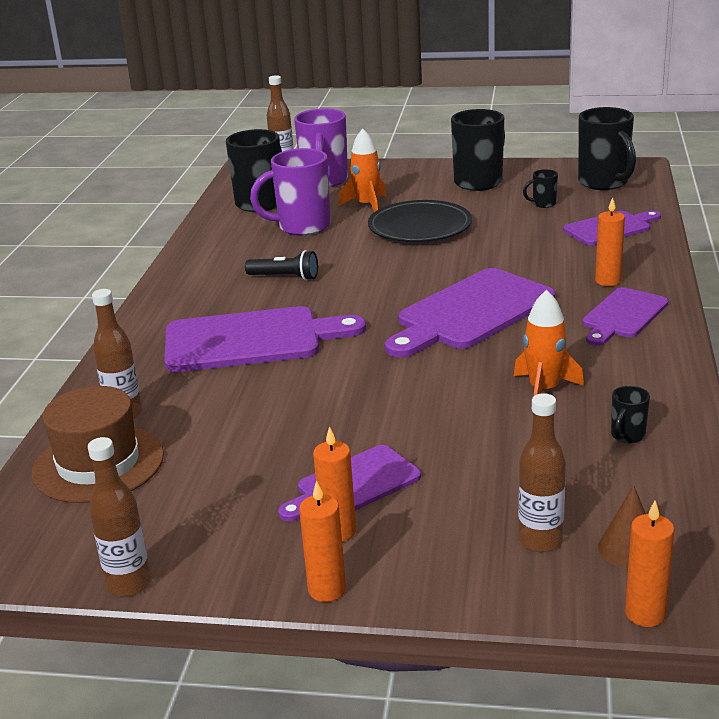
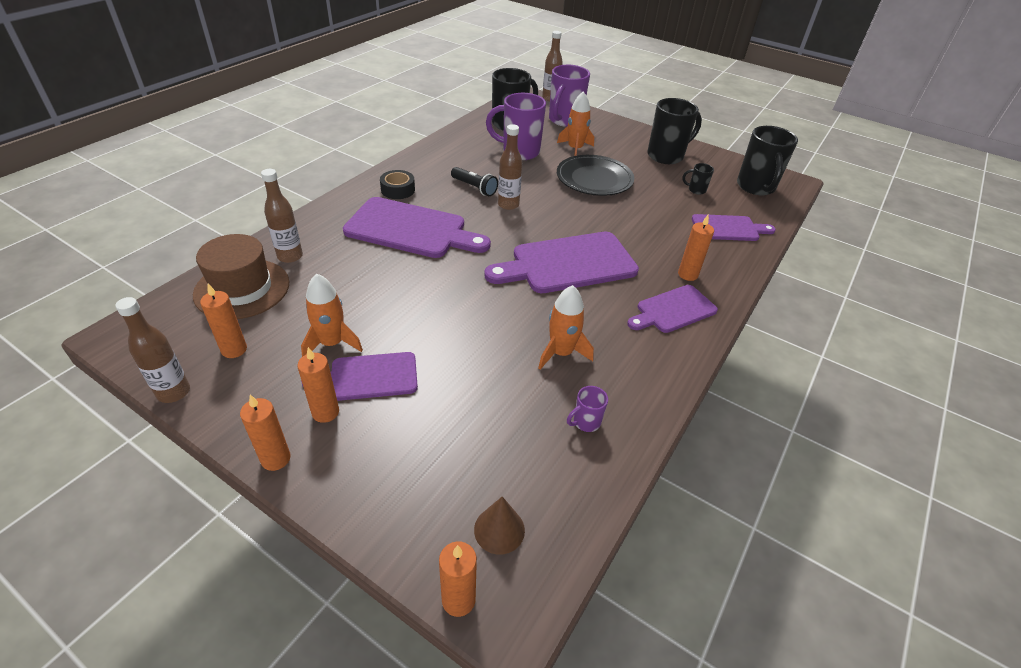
camera: 20 degrees right, 15 degrees up
(159, 520) = (234, 349): none -> orange candle
(190, 308) = (398, 190): none -> black tape
(275, 472) = (332, 343): none -> orange rocket
(540, 540) = (445, 488): brown bottle -> brown bottle (508, 205)
(627, 436) = (585, 422): black mug -> purple mug

